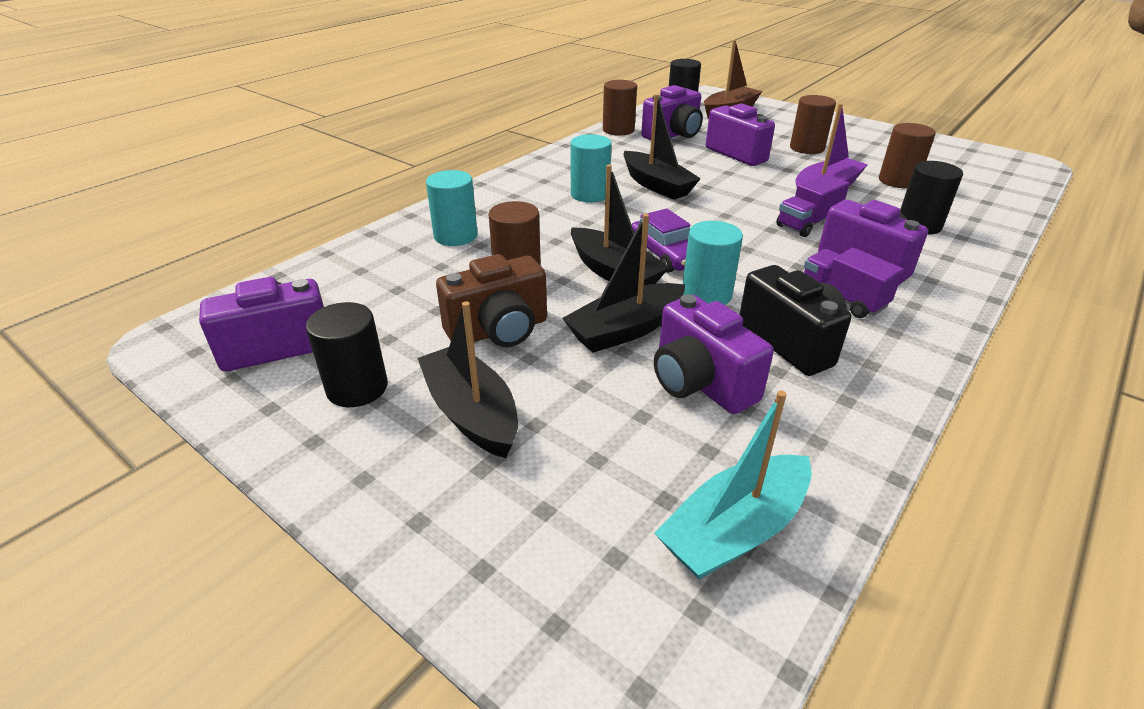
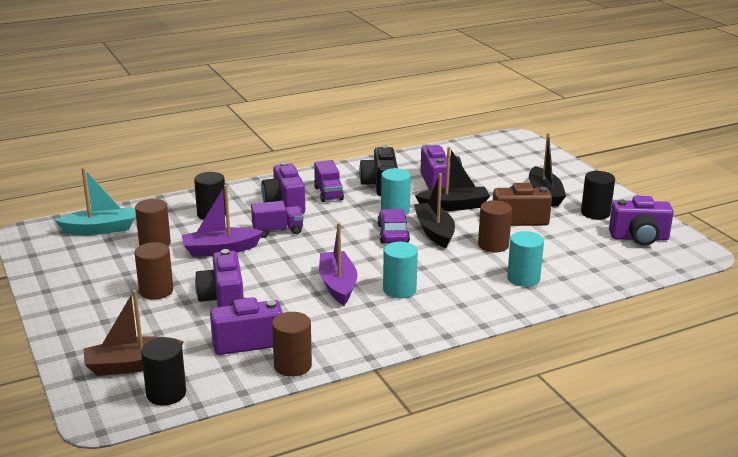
camera: 155 degrees left, 10 degrees down
(657, 185) = (338, 285): black boat -> purple boat
(734, 530) = (468, 153): turquoise boat -> turquoise boat (100, 229)

